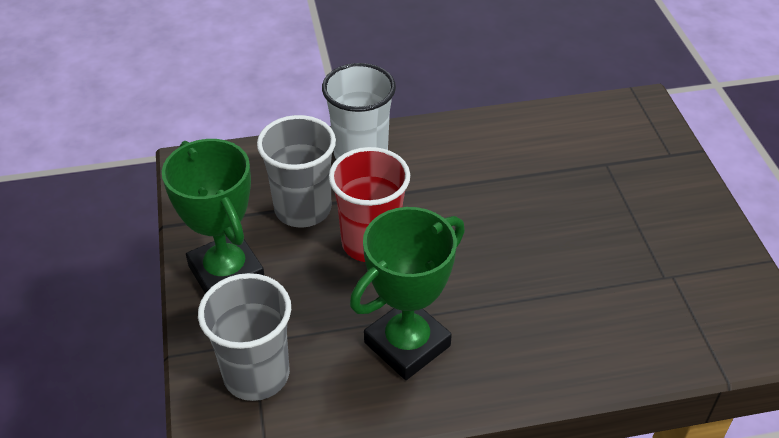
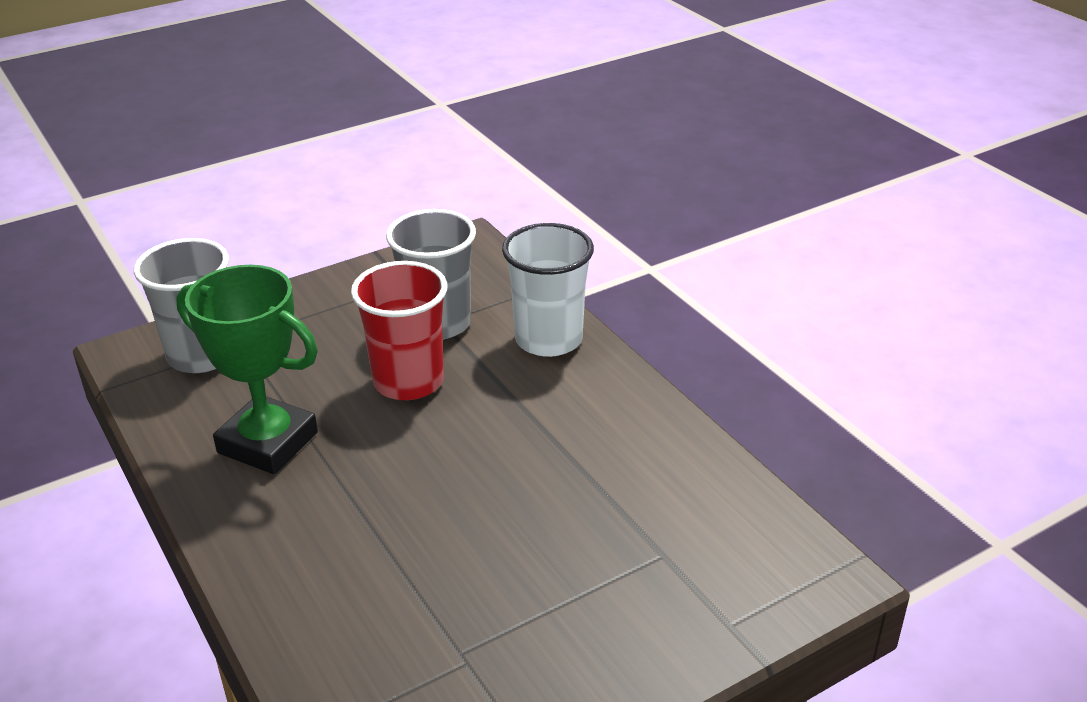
camera: 70 degrees right, 10 degrees down
(226, 273) = (325, 302): green trophy -> none

